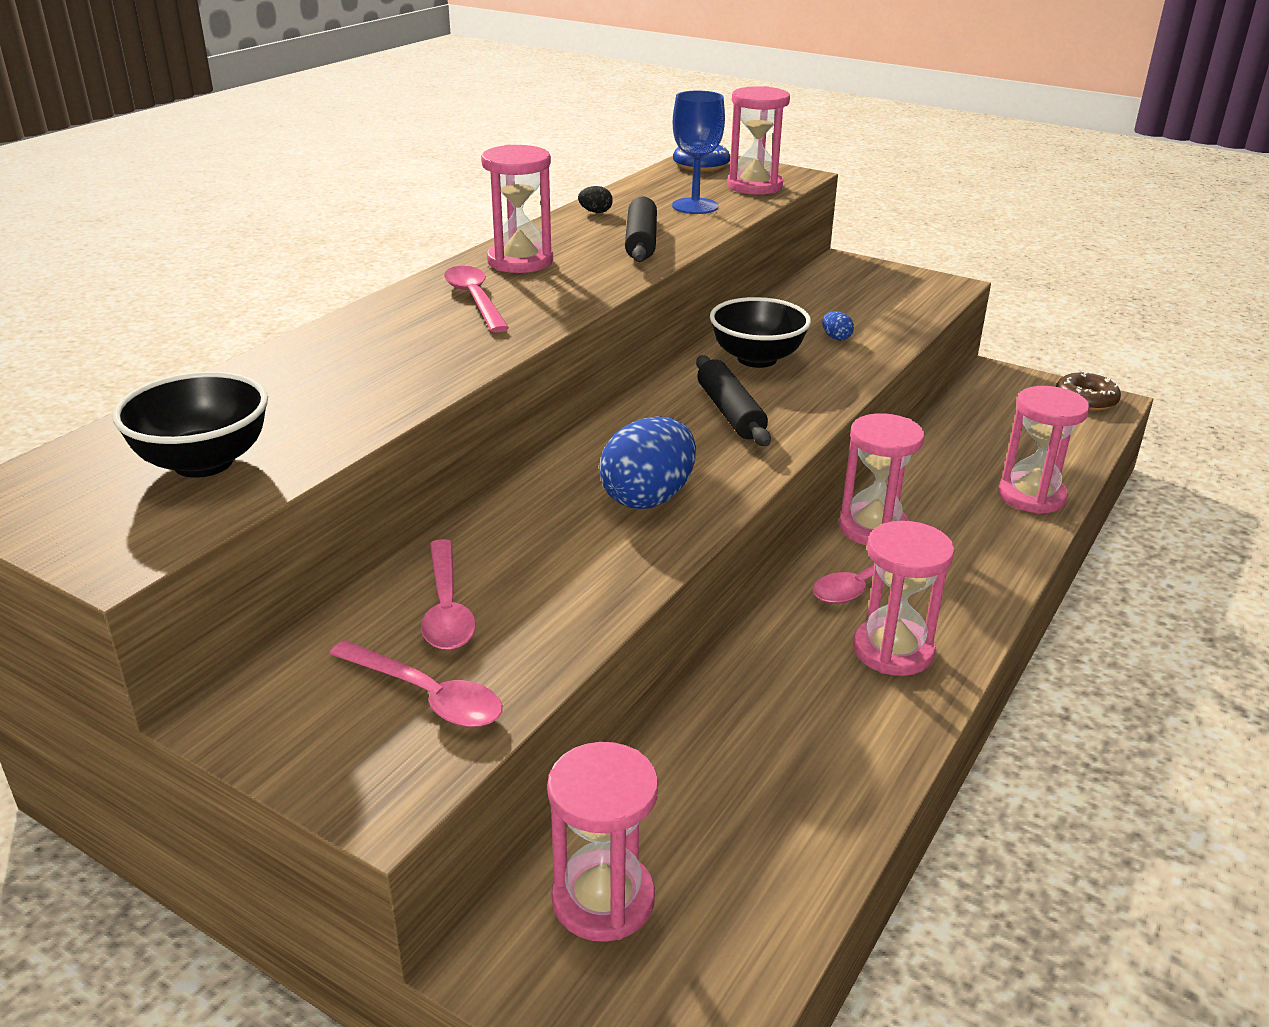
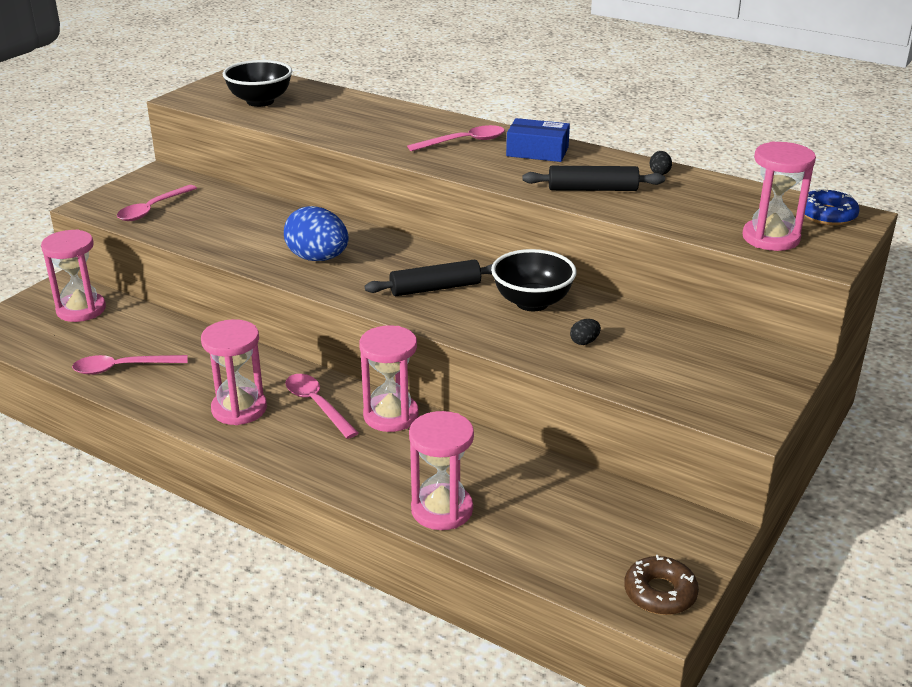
camera: 90 degrees right, 0 degrees up
(446, 608) = (219, 209): pink spoon -> pink spoon (123, 368)
(520, 261) = (537, 151): pink hourglass -> blue box
(695, 206) = (693, 210): blue goblet -> none
(836, 338) = (584, 342): blue egg -> black egg

